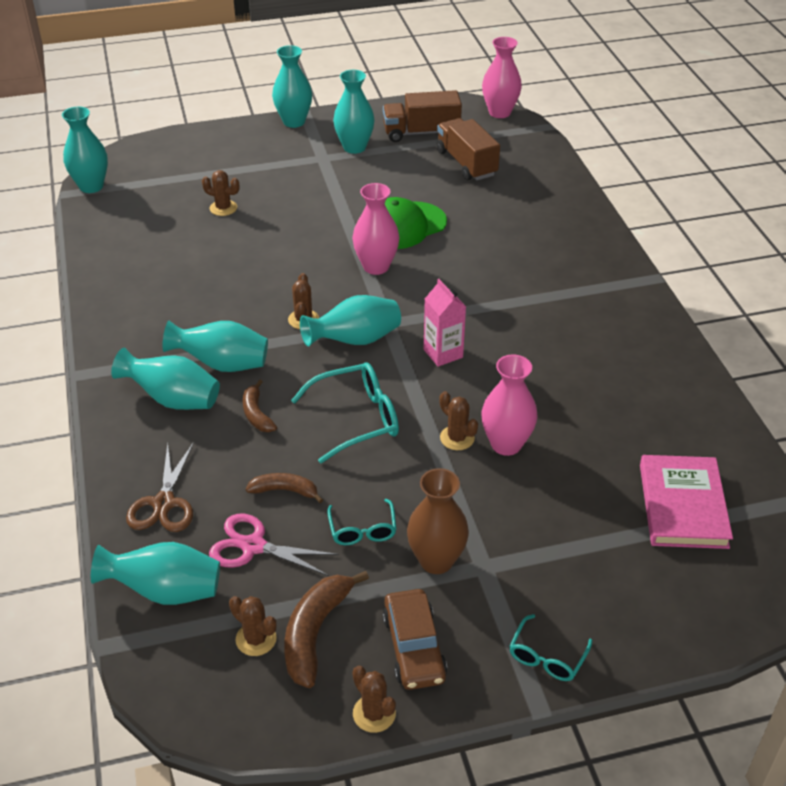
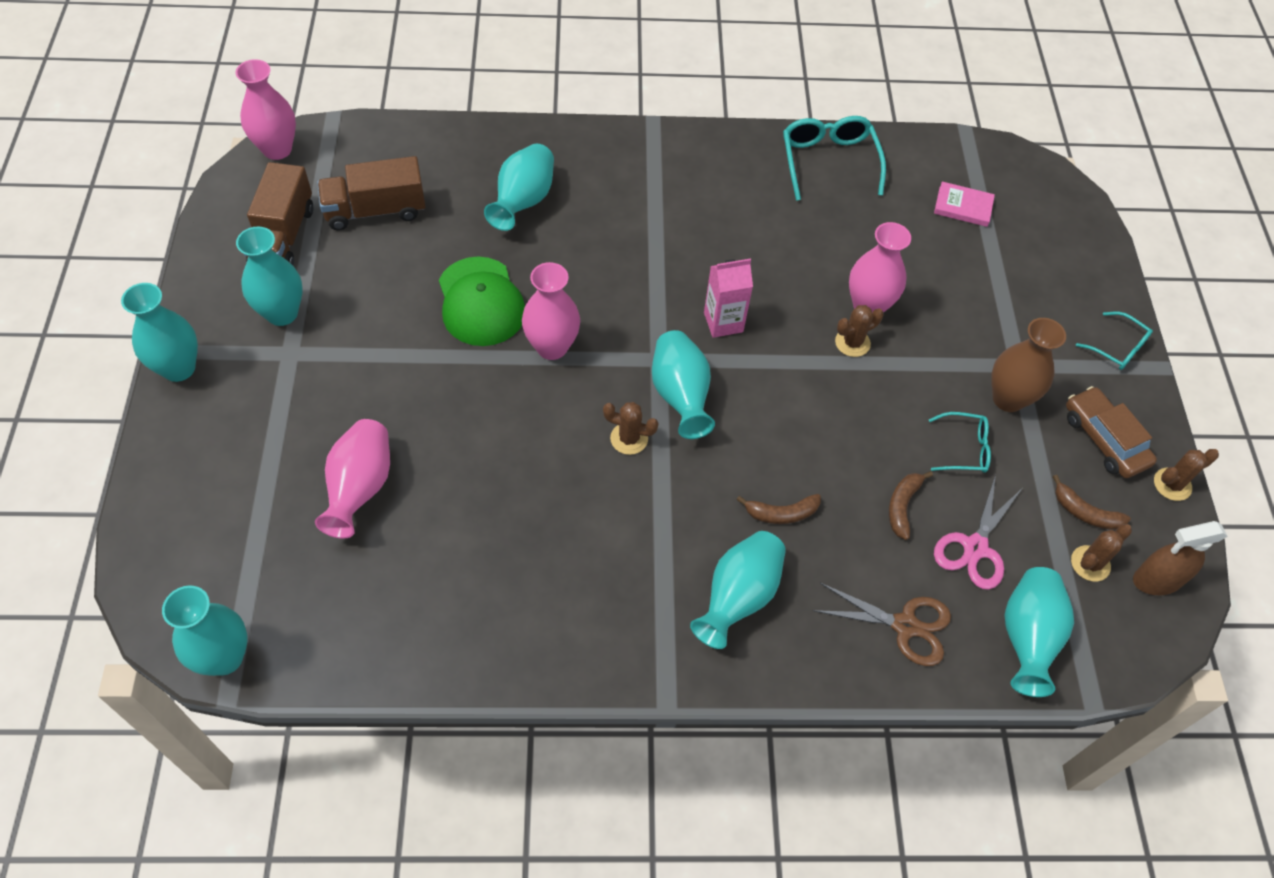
camera: 80 degrees left, 15 degrees up
(222, 364) = (688, 536): turquoise vase -> turquoise vase (523, 202)
(223, 208) = (360, 488): brown cactus -> pink vase
(249, 699) = (1156, 580): none -> brown spray bottle
(315, 632) = (1085, 512): brown banana -> brown banana, size x0.61
(357, 419) = (808, 421): turquoise glasses -> turquoise glasses (828, 162)
(414, 647) = (1104, 439): brown car -> brown car turned 120 degrees counterclockwise
(683, 505) = (963, 206): pink book -> pink book, size x0.57

